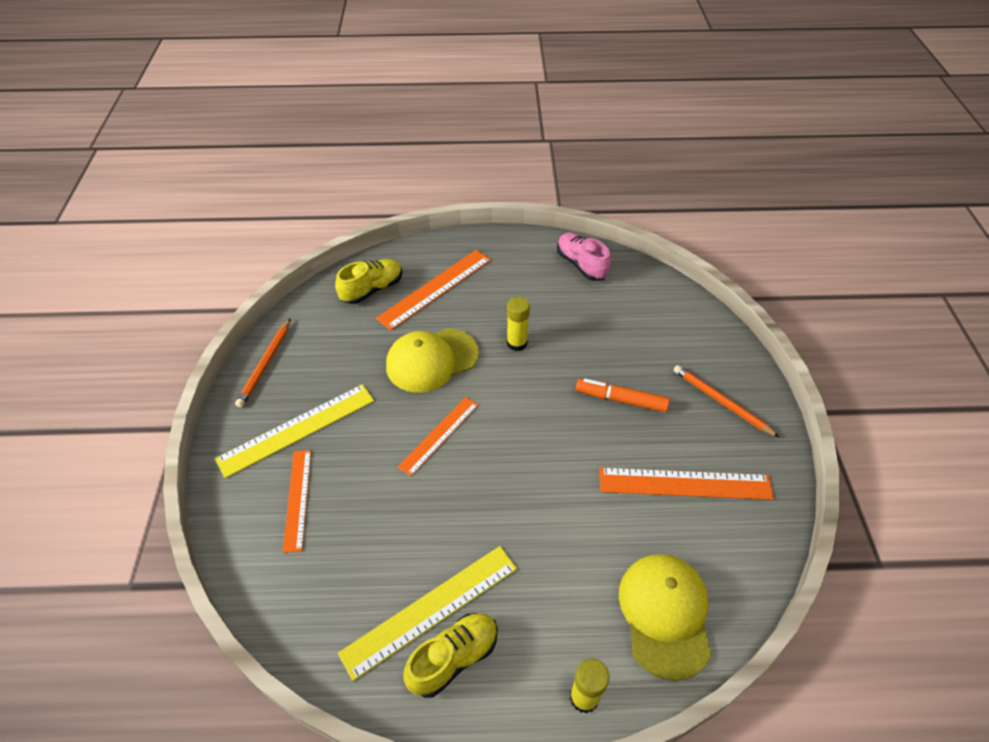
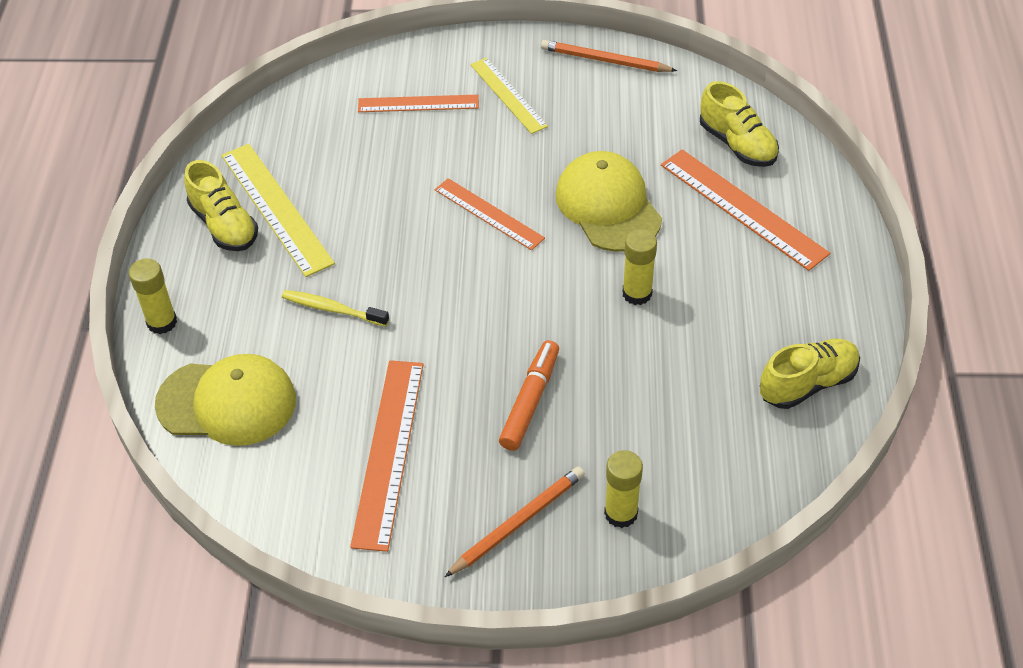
camera: 95 degrees right, 0 degrees up
(297, 429) = (508, 95): yellow ruler -> yellow ruler, size x0.65
(551, 541) = (333, 309): none -> yellow toothbrush
(581, 265) = (807, 384): pink shoe -> yellow shoe
(698, 350) = (621, 513): none -> yellow glue stick

